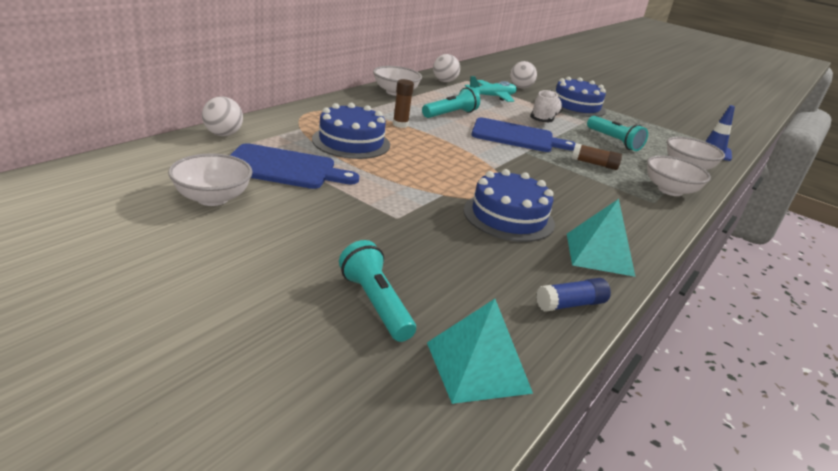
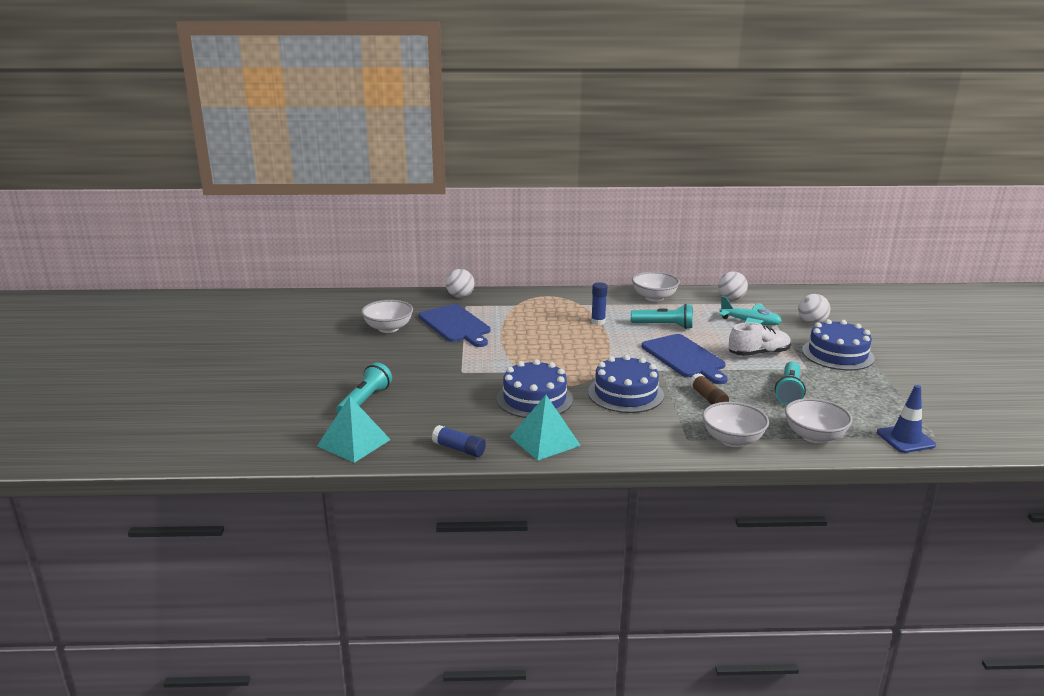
camera: 55 degrees right, 5 degrees down
(351, 142) = (532, 323): blue cake -> blue cake (625, 393)
(400, 124) = (598, 322): brown glue stick -> blue glue stick

